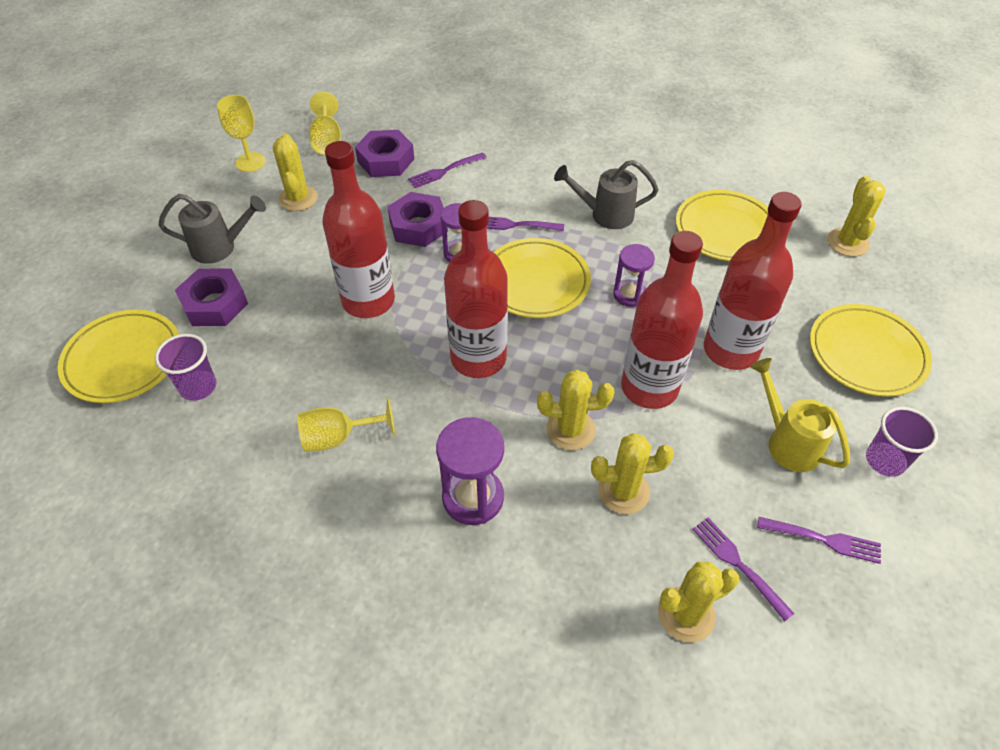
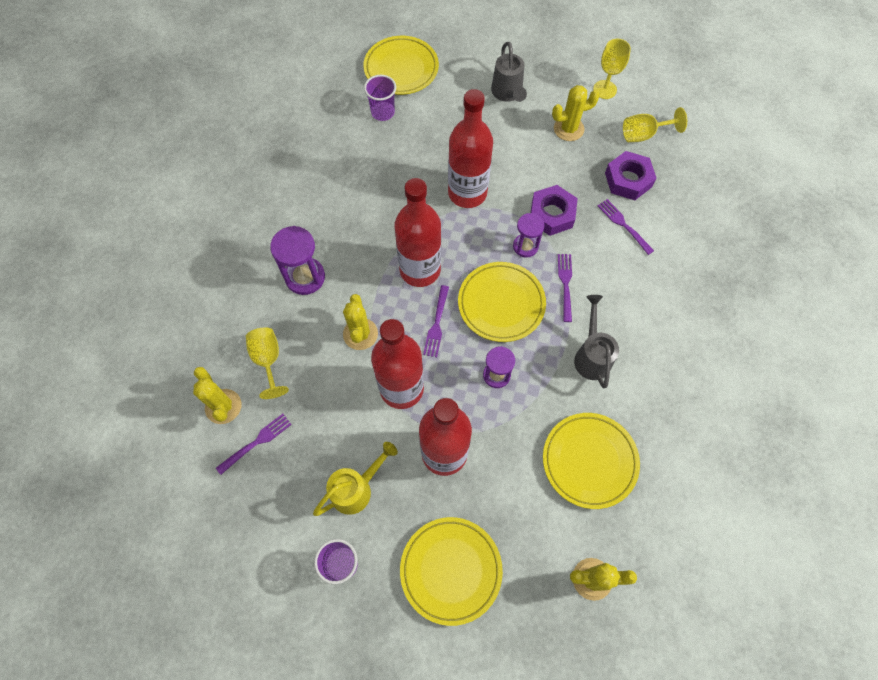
camera: 85 degrees right, 15 degrees up
(215, 304) = (453, 103): purple nut -> none
(338, 437) = (348, 195): yellow goblet -> yellow goblet (268, 360)
(623, 491) = (311, 369): yellow cactus -> none
(823, 539) = (274, 503): purple fork -> purple fork (436, 323)

